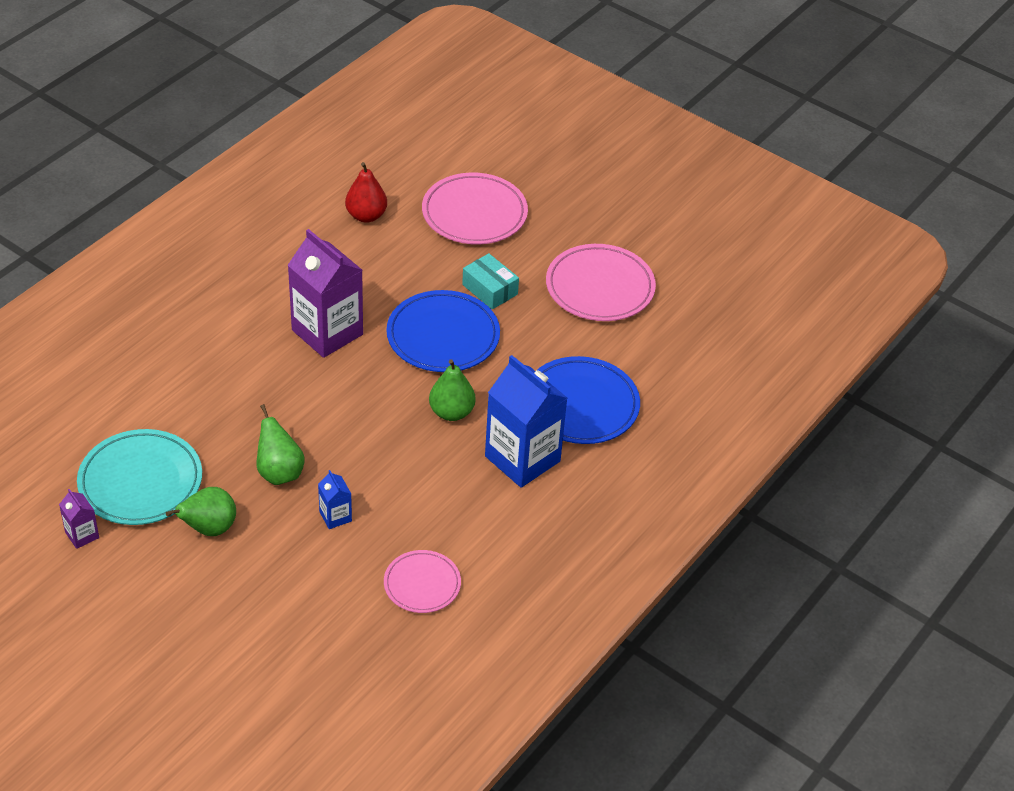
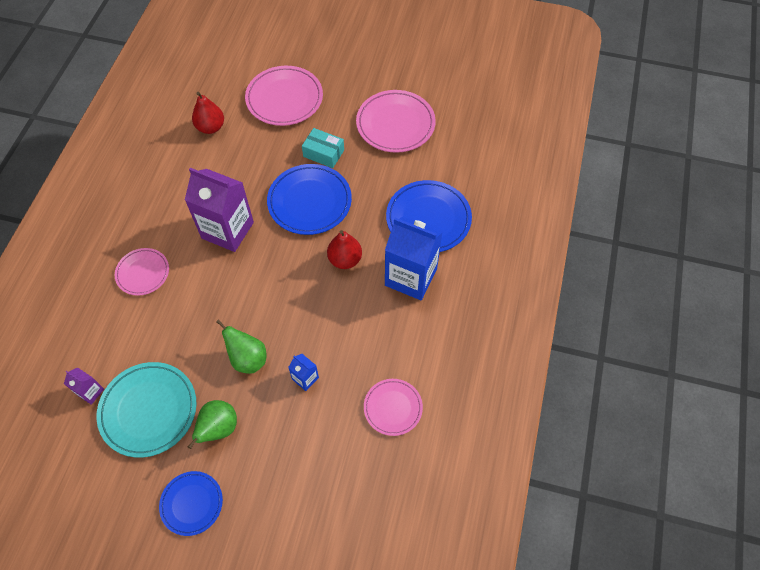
camera: 20 degrees left, 15 degrees up
(82, 535) = (125, 476): purple carton -> purple carton (90, 392)
(141, 589) = (192, 503): none -> blue plate
(205, 342) = (143, 273): none -> pink plate
(451, 412) = (345, 260): green pear -> red pear

